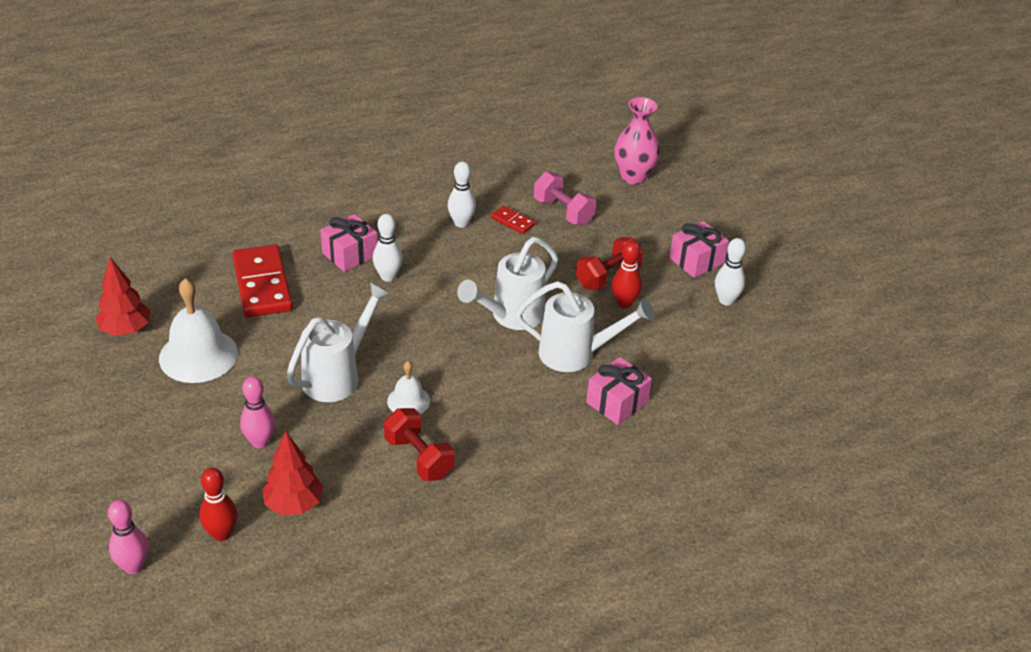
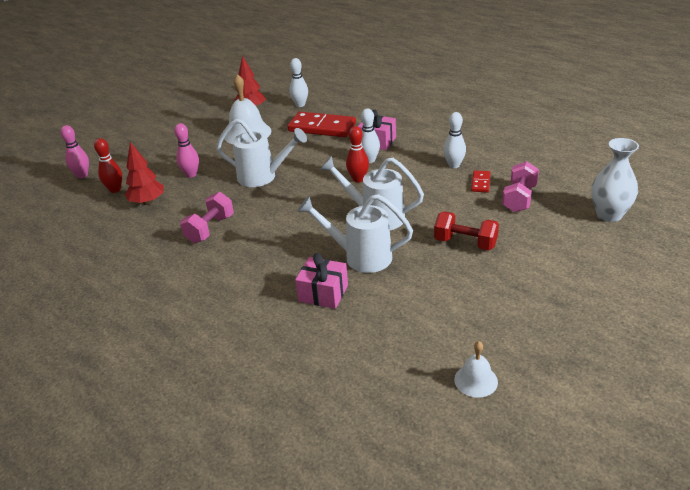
camera: 70 degrees right, 5 degrees down
(262, 284) = (322, 128): red domino -> red domino turned 60 degrees clockwise
(408, 401) = (259, 208): white bell -> white bell (476, 380)
(419, 458) = (210, 229): red dumbbell -> pink dumbbell
(575, 354) = (360, 257): white watering can -> white watering can turned 120 degrees clockwise
(624, 303) = (442, 261): red bowling pin -> red bowling pin (358, 179)
(633, 177) = (609, 215): pink vase -> white vase
(696, 260) = (539, 281): pink gift -> none
(726, 300) = (503, 314): white bowling pin -> white bowling pin (300, 105)

